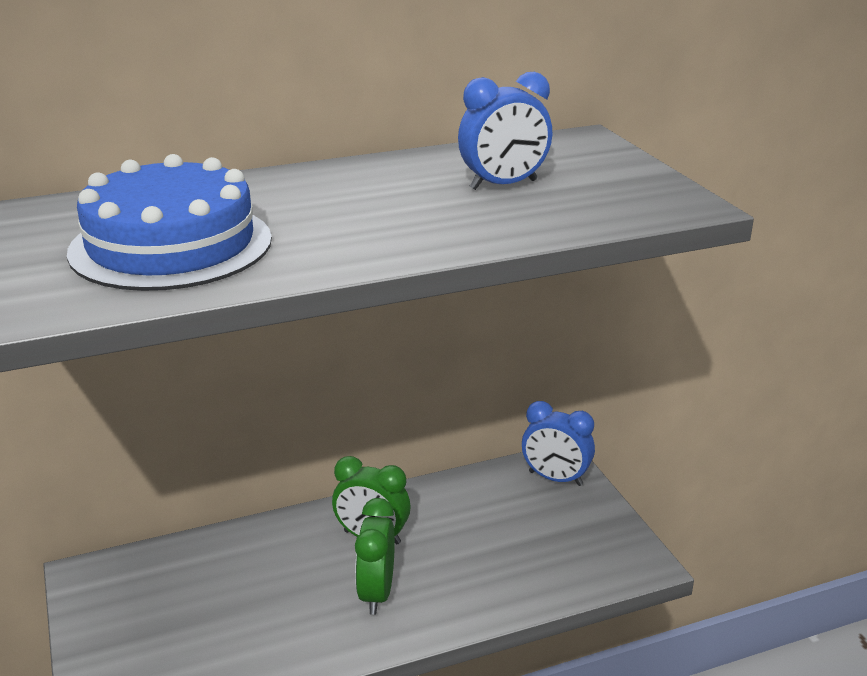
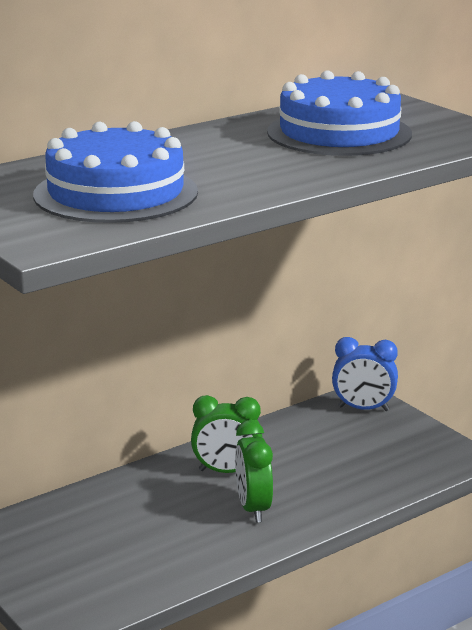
camera: 15 degrees left, 5 degrees down
(503, 185) = (339, 133): blue clock -> blue cake

